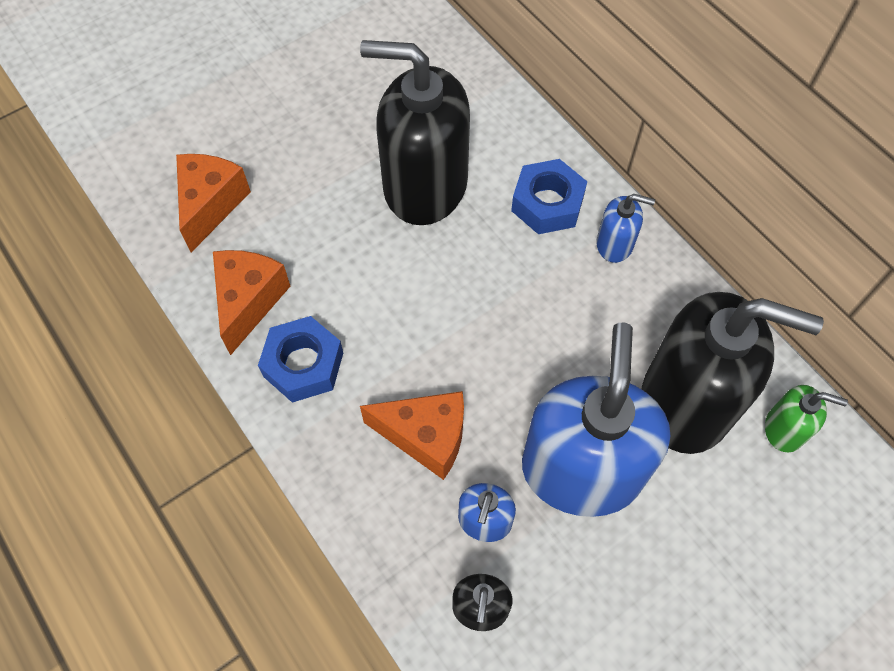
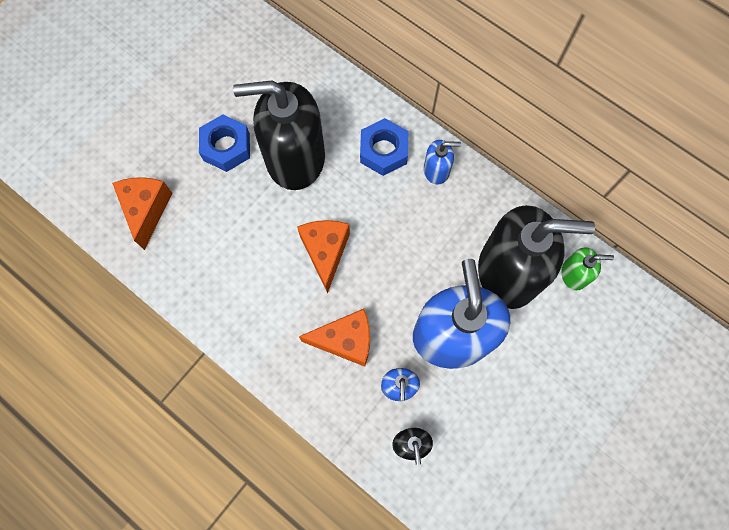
camera: 15 degrees left, 10 degrees up
(249, 301) = (197, 276): orange cheese -> orange cheese (325, 252)
(303, 364) = (249, 311): blue nut -> blue nut (226, 147)

